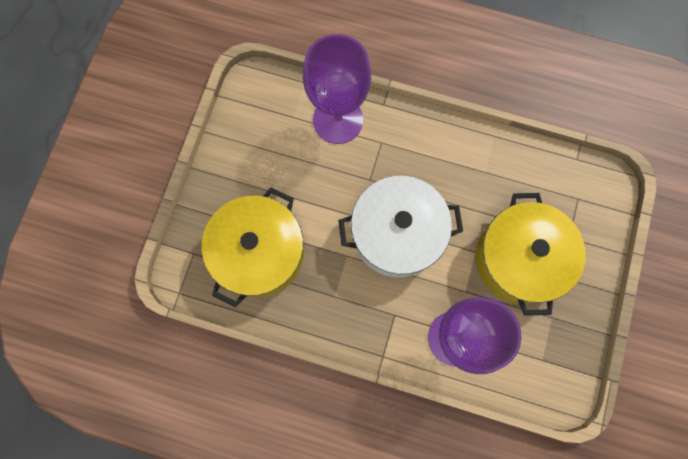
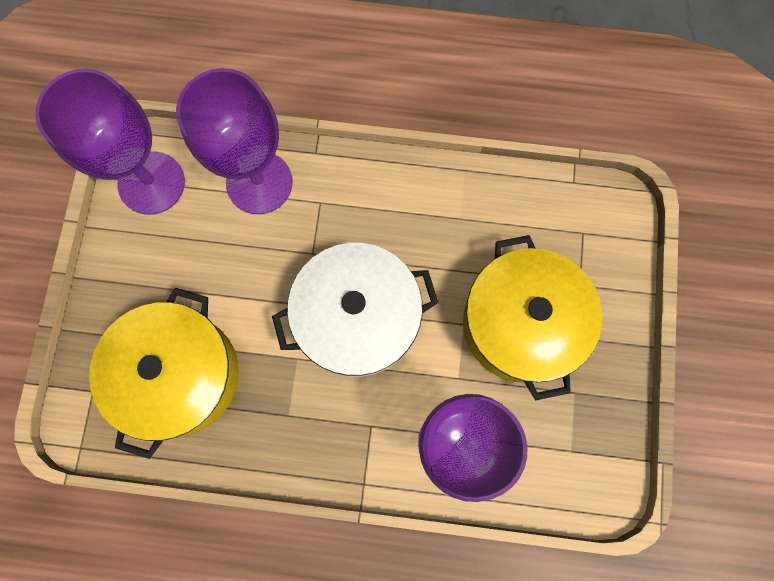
camera: 10 degrees left, 0 degrees up
(257, 107) = (151, 183): none -> purple goblet

